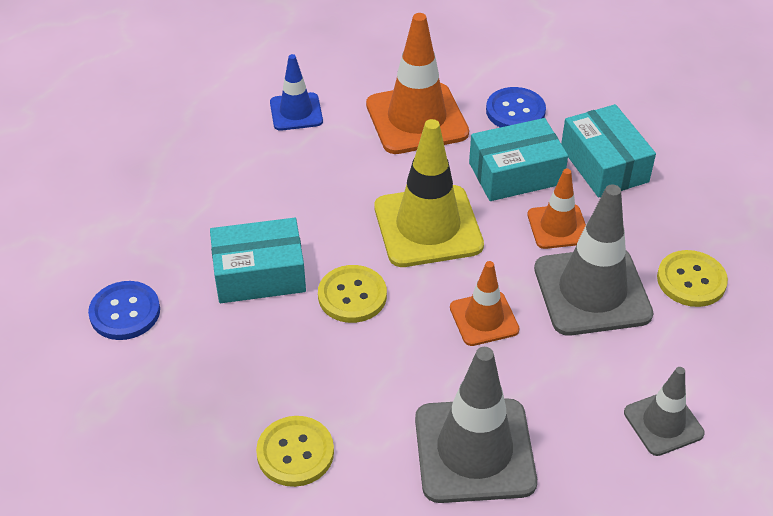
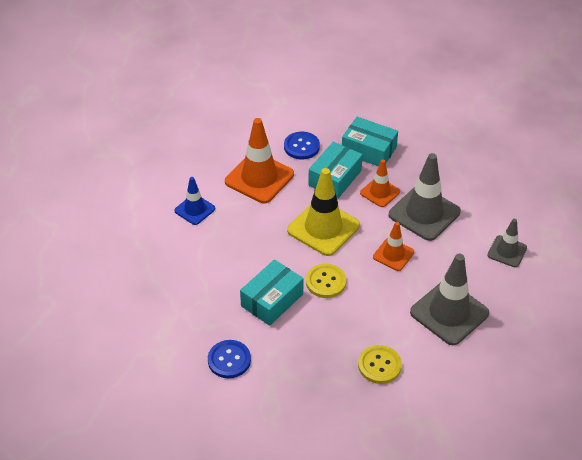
camera: 40 degrees left, 0 degrees up
(691, 280) = (458, 183): yellow button -> none

